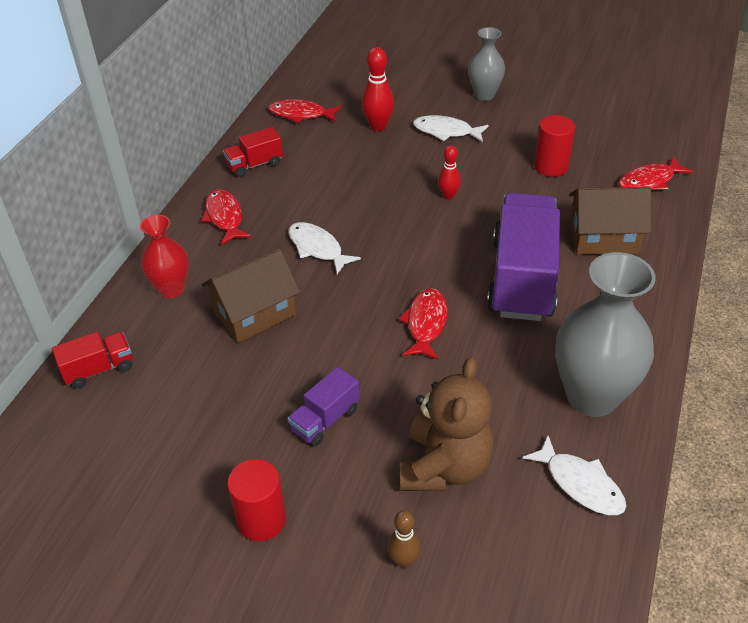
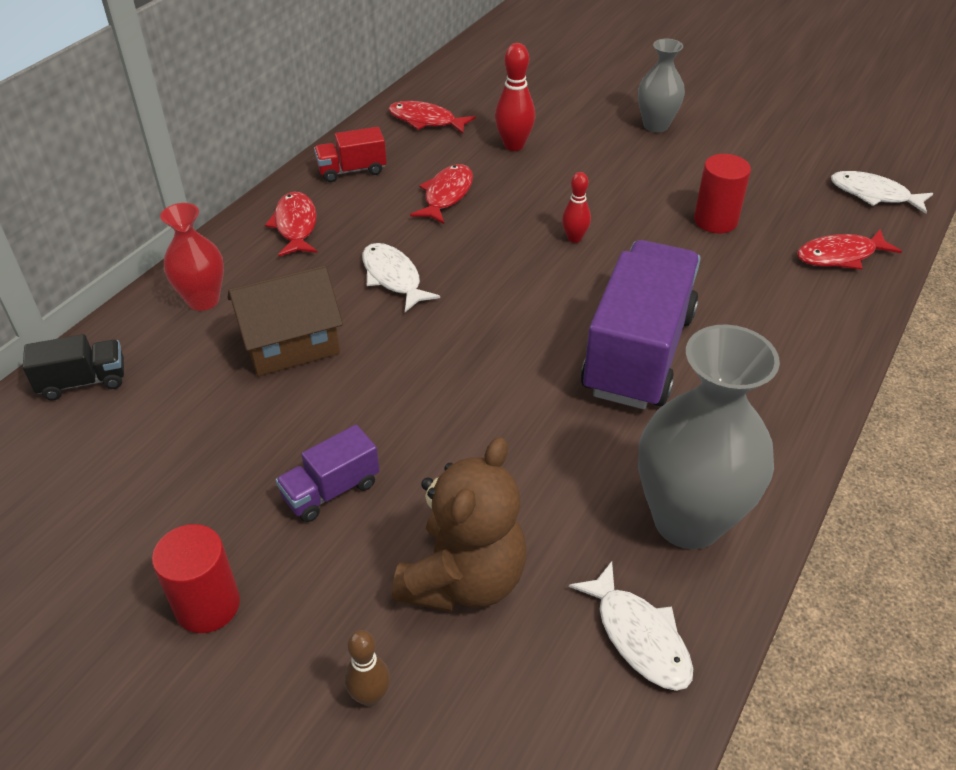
camera: 10 degrees right, 0 degrees up
(99, 369) = (83, 382): red truck -> black truck
(426, 323) = (497, 390): red fish -> red fish (446, 195)
(446, 132) = (595, 162): white fish -> white fish (874, 195)
(603, 238) = (759, 318): brown house -> none

